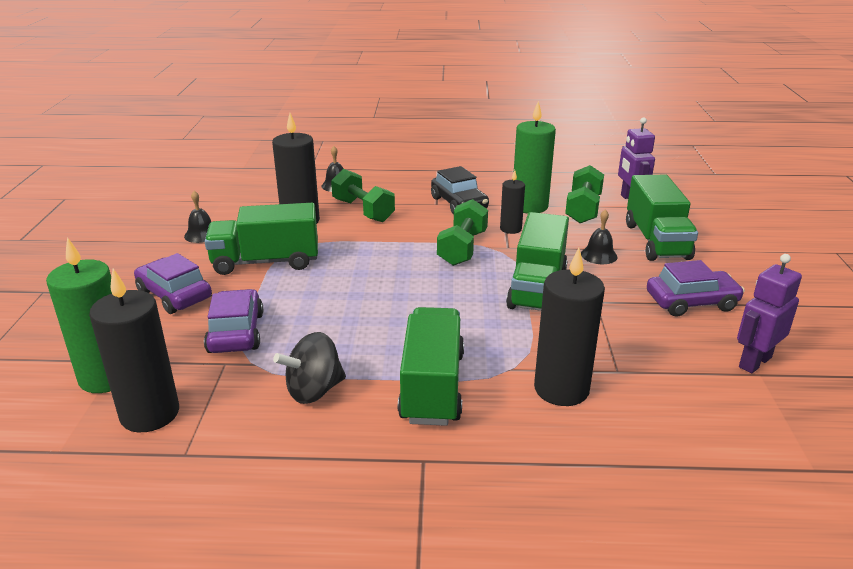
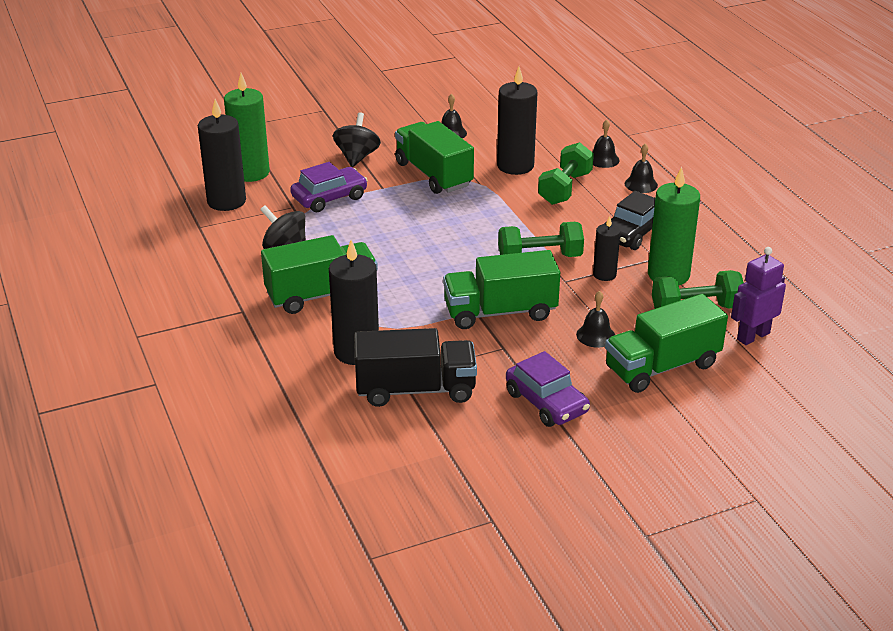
camera: 65 degrees right, 5 degrees up
(174, 295) = (357, 157): purple car -> black spinning top
(390, 182) = (641, 184): none -> black bell
(648, 367) = (415, 389): none -> black truck
(754, 362) = (465, 447): purple robot -> none

